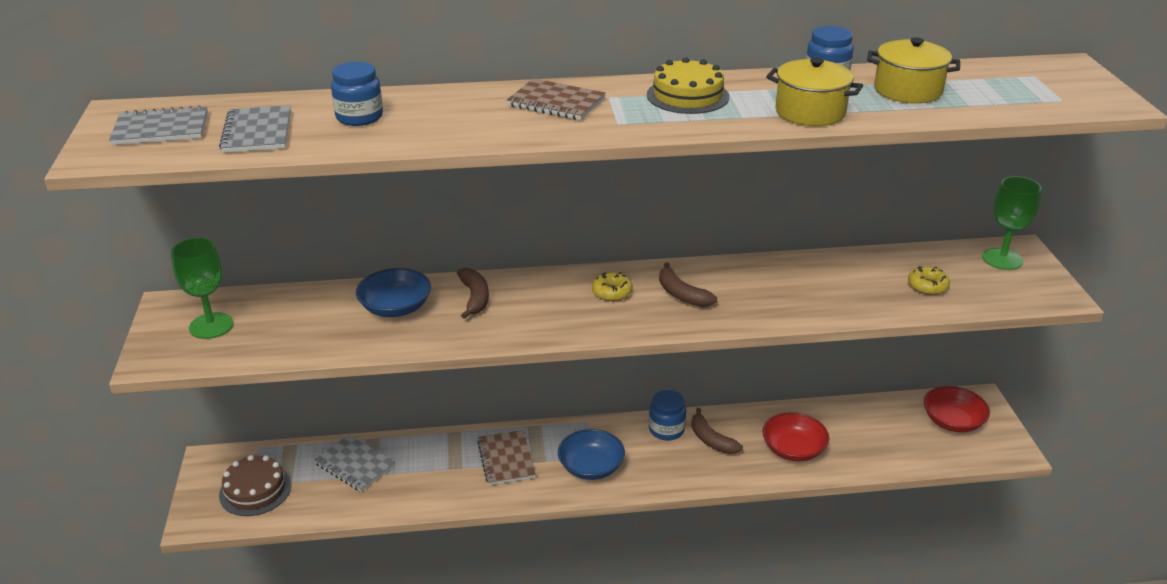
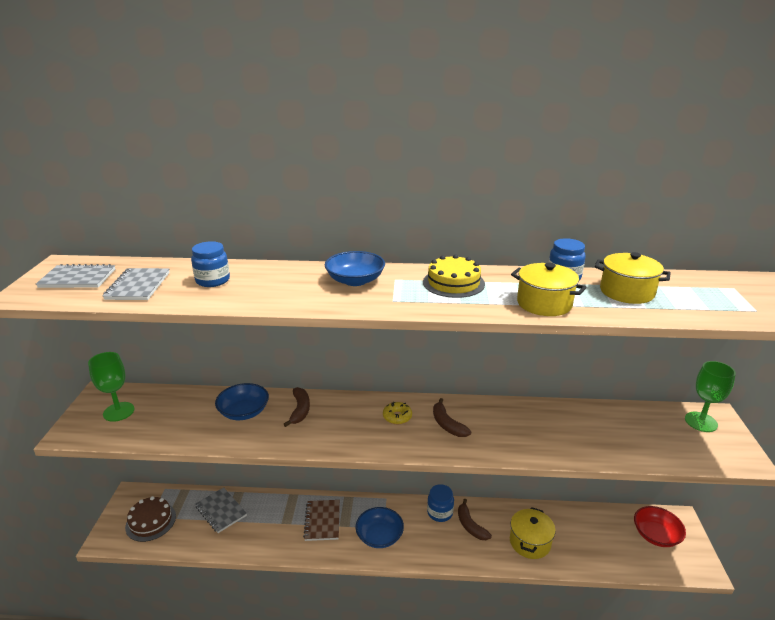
camera: 10 degrees right, 5 degrees down
(556, 102) = (355, 280): brown notebook -> blue bowl
(793, 449) = (530, 542): red bowl -> yellow pot
(927, 286) = (638, 439): yellow donut -> none

